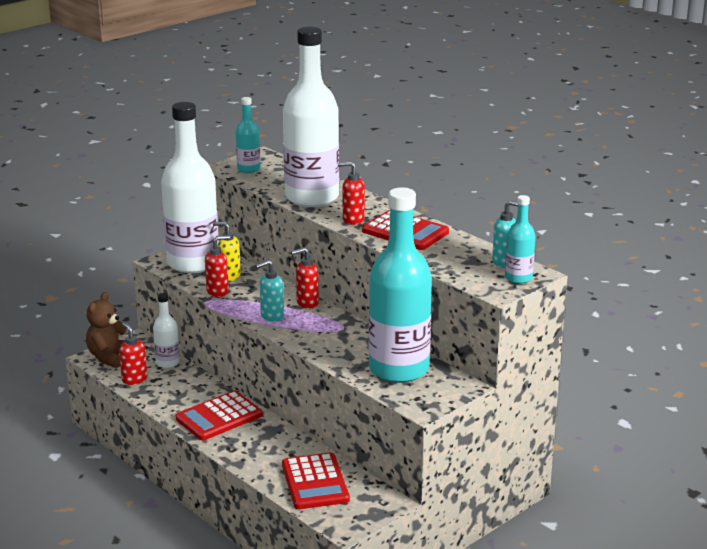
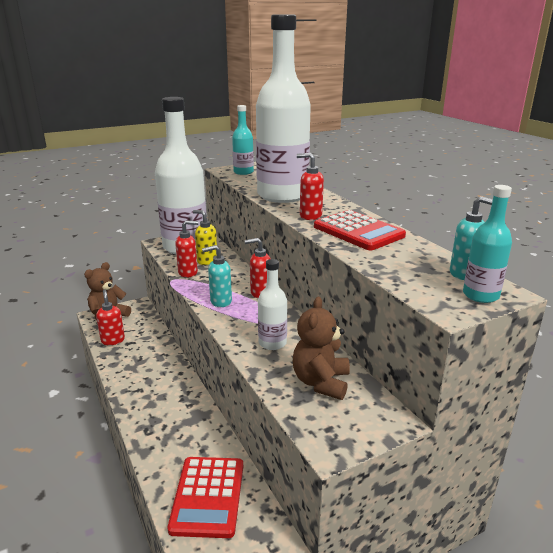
camera: 15 degrees right, 0 degrees up
(167, 363) = (149, 329): white bottle -> white bottle (272, 343)
(219, 417) = (158, 391): red calculator -> none
(398, 369) = (321, 382): turquoise bottle -> brown teddy bear

